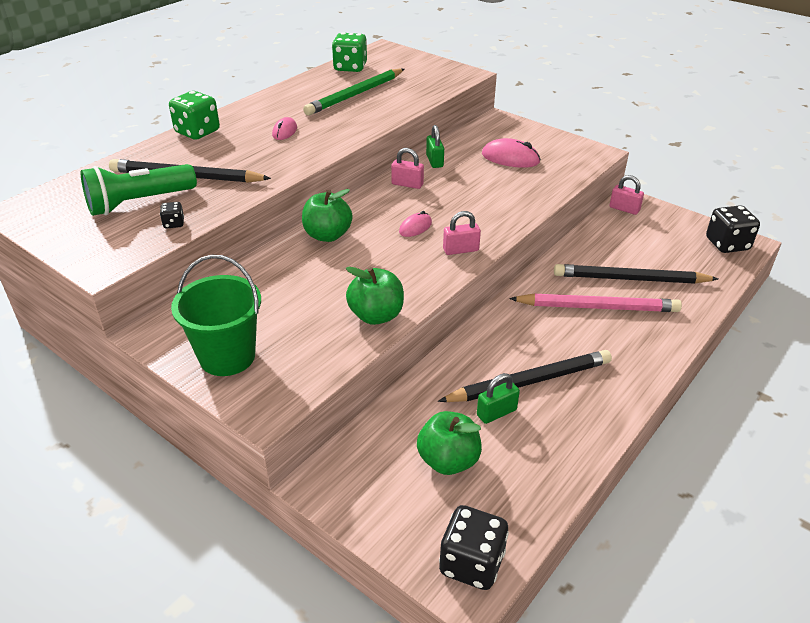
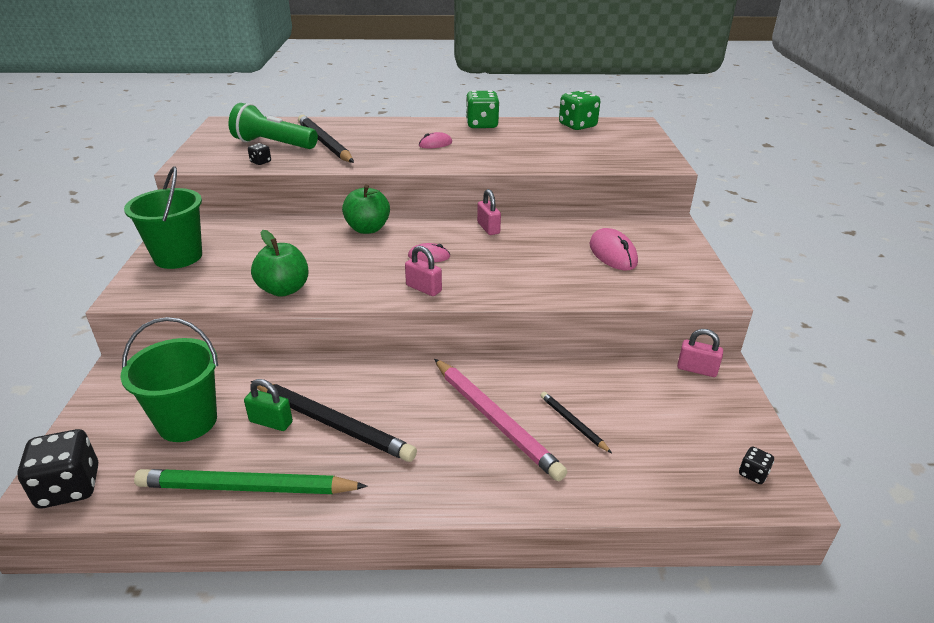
camera: 50 degrees right, 5 degrees down
(197, 132) = (388, 123): green dice -> green dice (482, 125)
(355, 95) = (536, 143): green pencil -> green pencil (246, 488)
(434, 161) = (544, 224): green padlock -> none
(448, 461) = (187, 421): green apple -> green bucket
(624, 209) = (696, 369): pink padlock -> pink padlock turned 60 degrees counterclockwise
(630, 279) = (572, 423): black pencil -> black pencil, size x0.49
(727, 244) = (753, 474): black dice -> black dice, size x0.47

